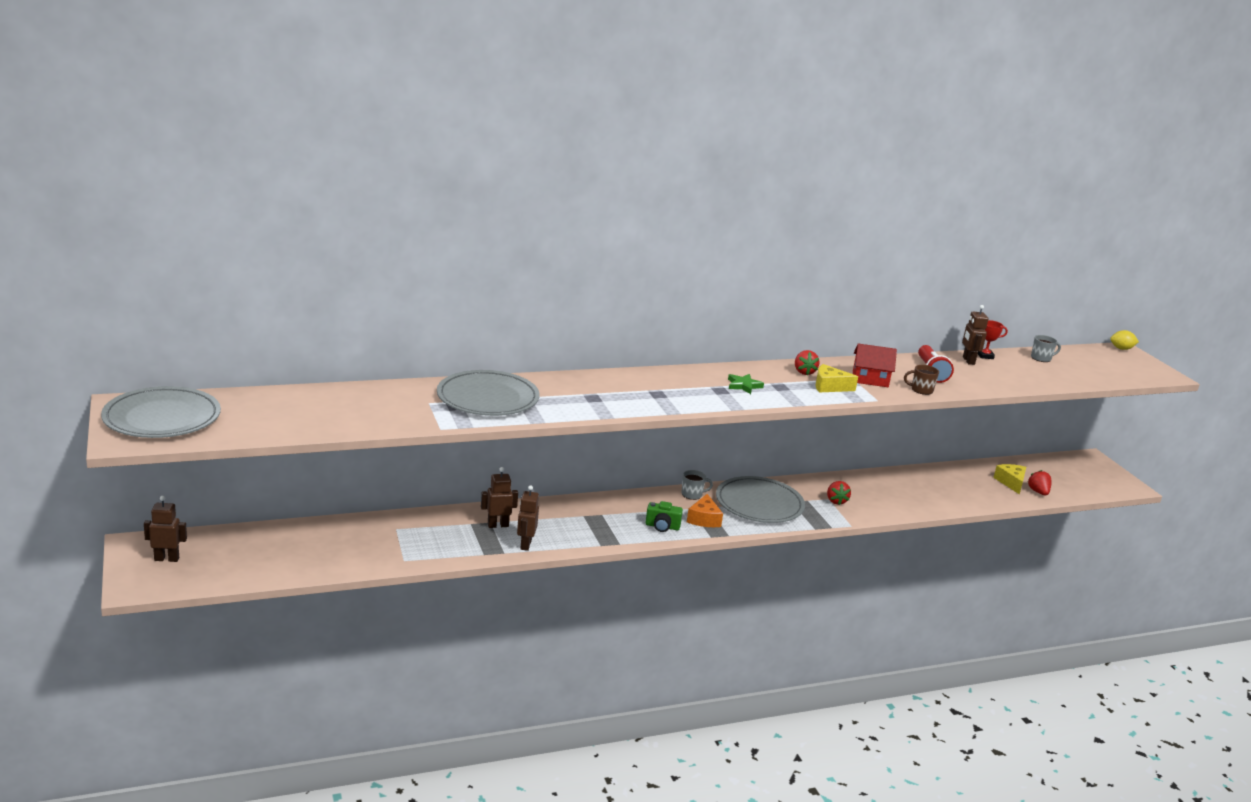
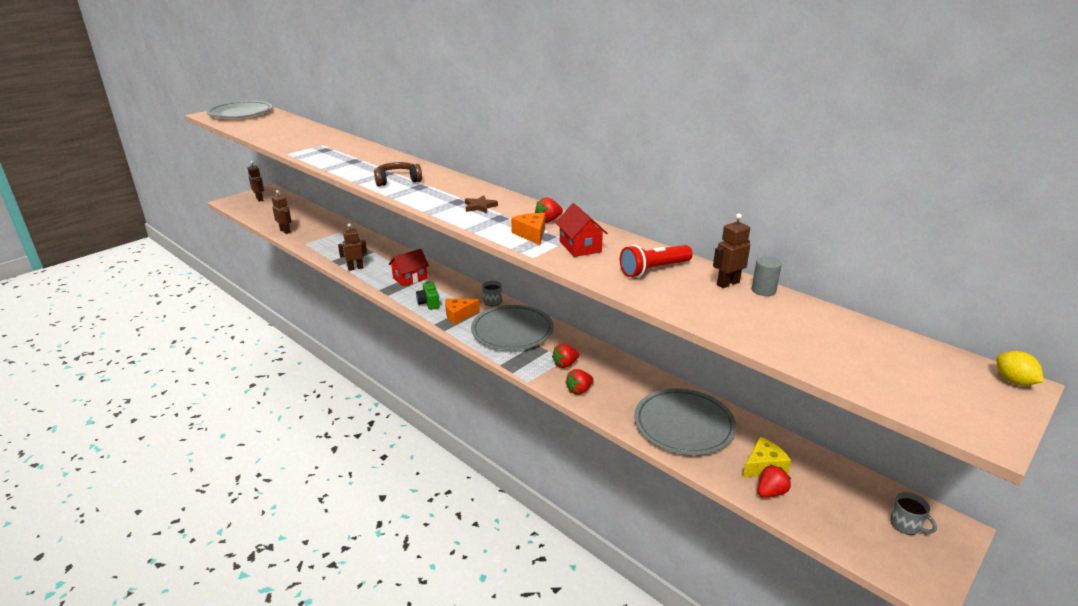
camera: 65 degrees right, 5 degrees up
(488, 398) = (346, 153): grey plate -> grey plate (683, 425)
(498, 525) = (372, 254): brown robot -> brown robot (285, 231)
(591, 520) = (410, 278): none -> red house
(625, 398) = (397, 180): none -> brown headphones
(744, 386) = (480, 207): green star -> brown star
(829, 387) = (531, 234): yellow cheese -> orange cheese
(880, 509) = (579, 390): none -> red strawberry
(921, 390) = (594, 272): brown mug -> none
(985, 356) = (763, 290): red trophy -> grey cylinder
(1041, 358) = (832, 325): grey mug -> grey mug (906, 525)

